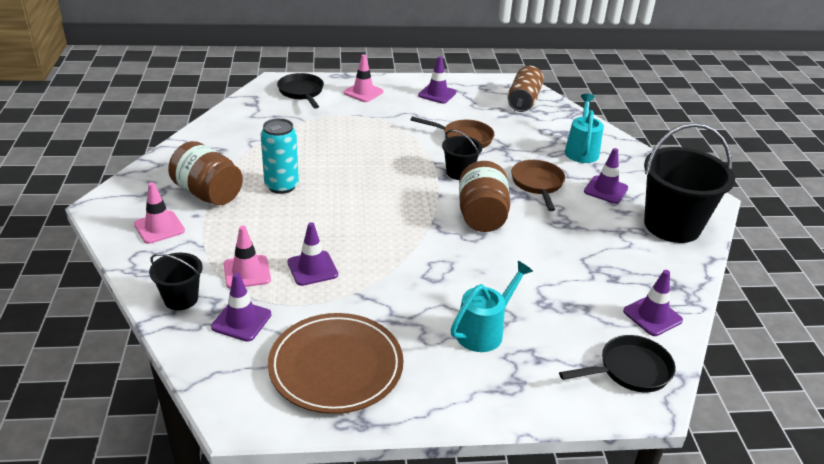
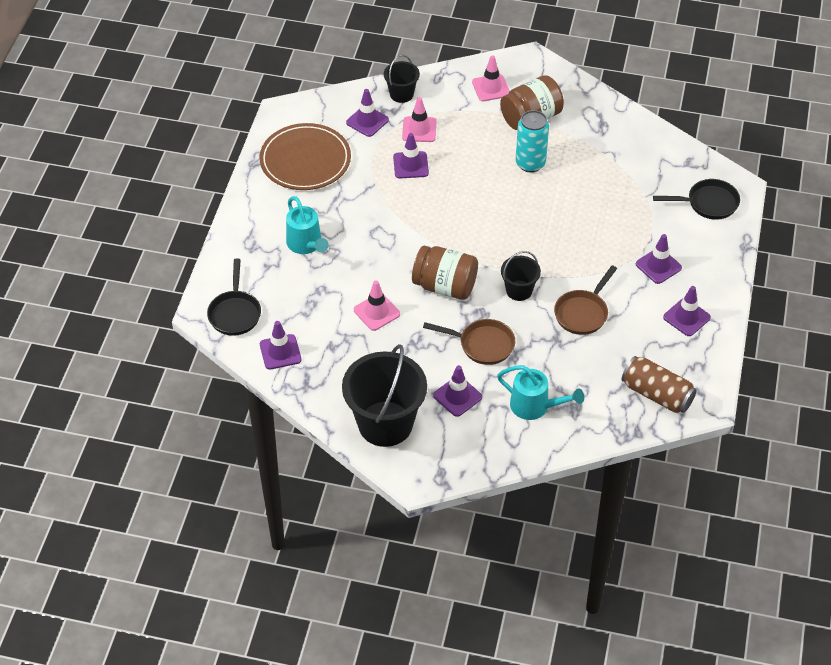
camera: 110 degrees right, 15 degrees up
(363, 92) = (700, 253): pink traffic cone -> pink traffic cone (376, 312)
(388, 109) = (658, 266): none -> purple traffic cone

